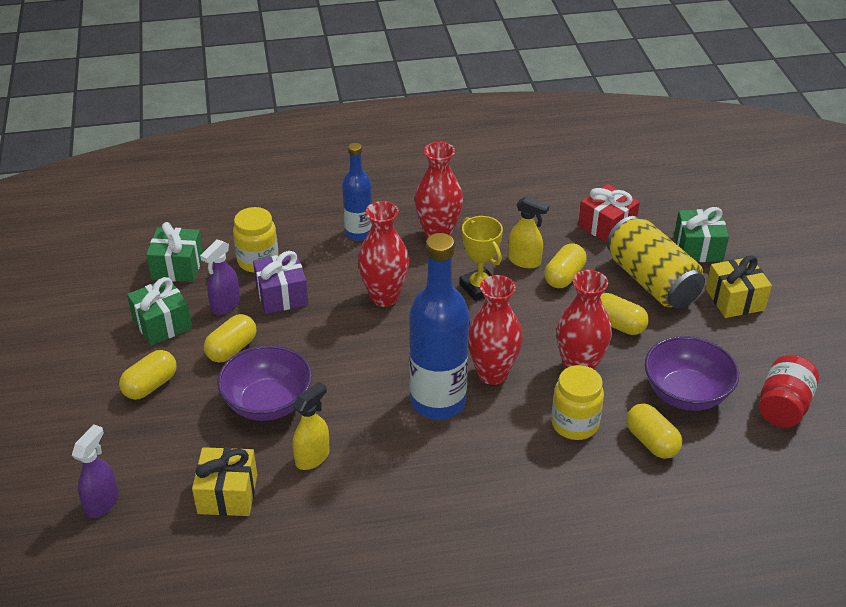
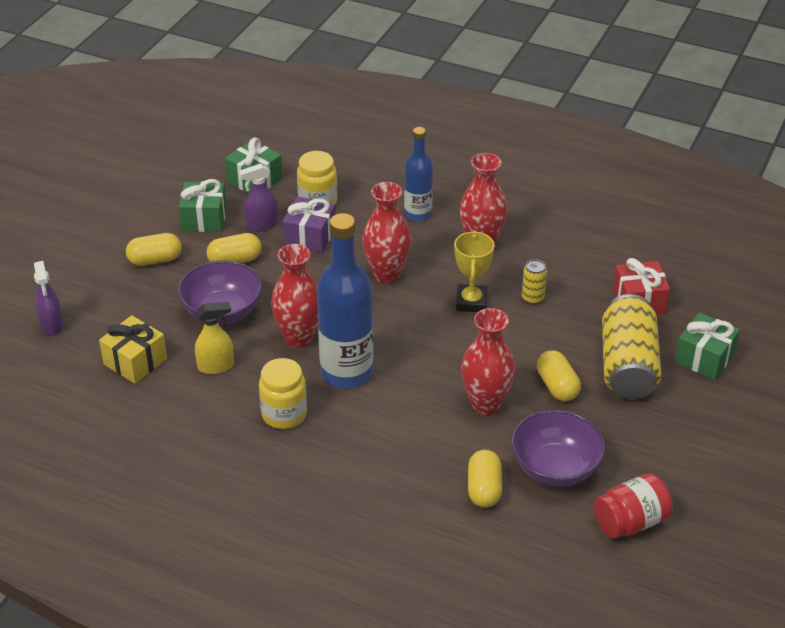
camera: 35 degrees right, 0 degrees up
(102, 503) = (52, 325): purple spray bottle -> purple spray bottle turned 105 degrees clockwise
(492, 374) = (411, 373): red vase -> red vase (299, 338)
(524, 261) = (532, 298): yellow spray bottle -> yellow can
(564, 276) = (553, 326): yellow capsule -> none
(574, 424) = (436, 443): yellow jar -> yellow jar (284, 414)
(735, 299) = (688, 416): yellow gift -> none

